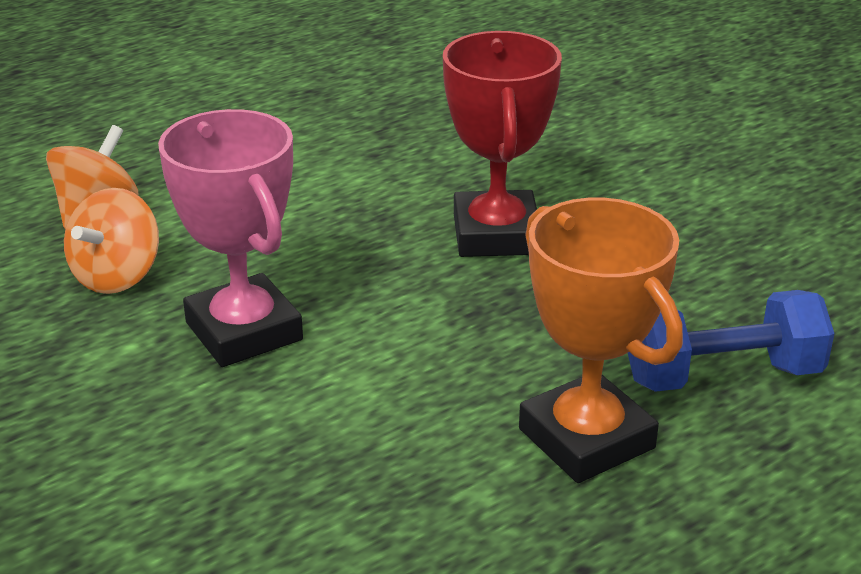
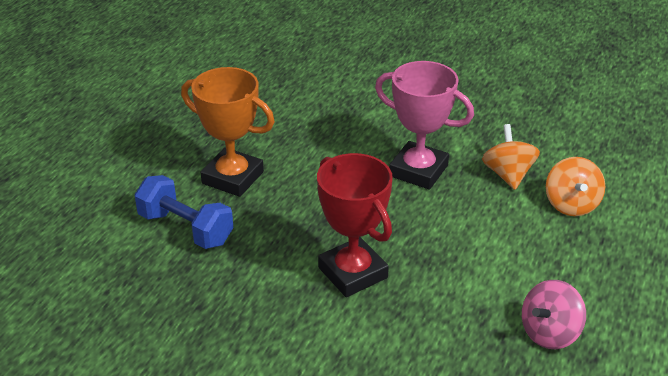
camera: 150 degrees right, 5 degrees up
(326, 117) = (549, 333): none -> pink spinning top
(722, 375) = (186, 228): blue dumbbell -> blue dumbbell turned 75 degrees clockwise

